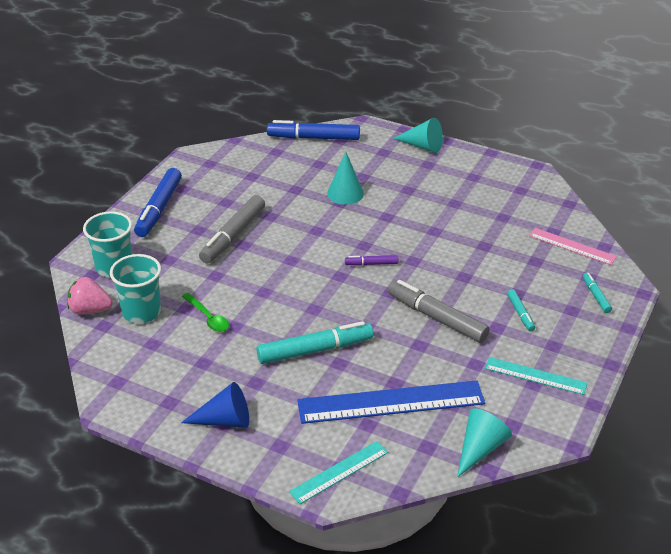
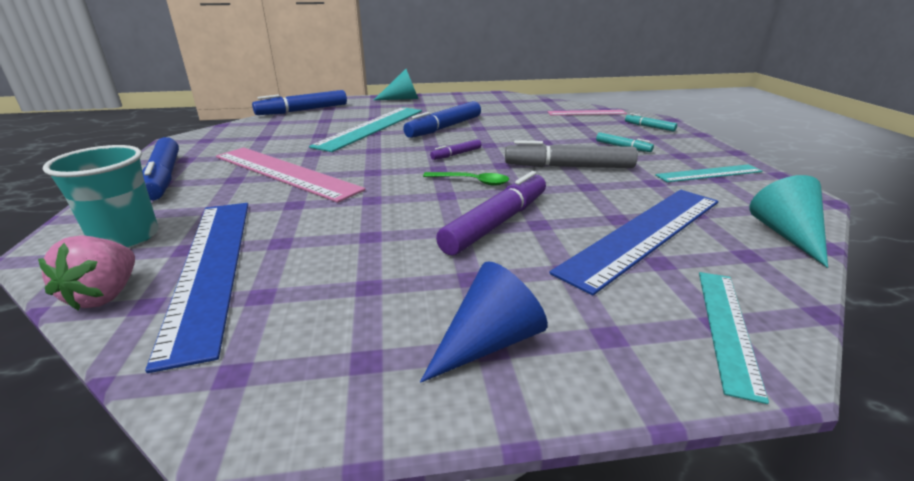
camera: 35 degrees left, 10 degrees down
(90, 310) = (105, 295): pink strawberry -> pink strawberry turned 60 degrees counterclockwise
(141, 312) = (210, 267): turquoise cup -> blue ruler
(208, 318) = (324, 240): green spoon -> green spoon (472, 182)
(233, 235) = (284, 173): grey marker -> pink ruler
(314, 350) = (496, 223): turquoise marker -> purple marker
(345, 193) = (371, 127): turquoise cone -> turquoise ruler
(405, 219) = (445, 128): none -> blue marker

